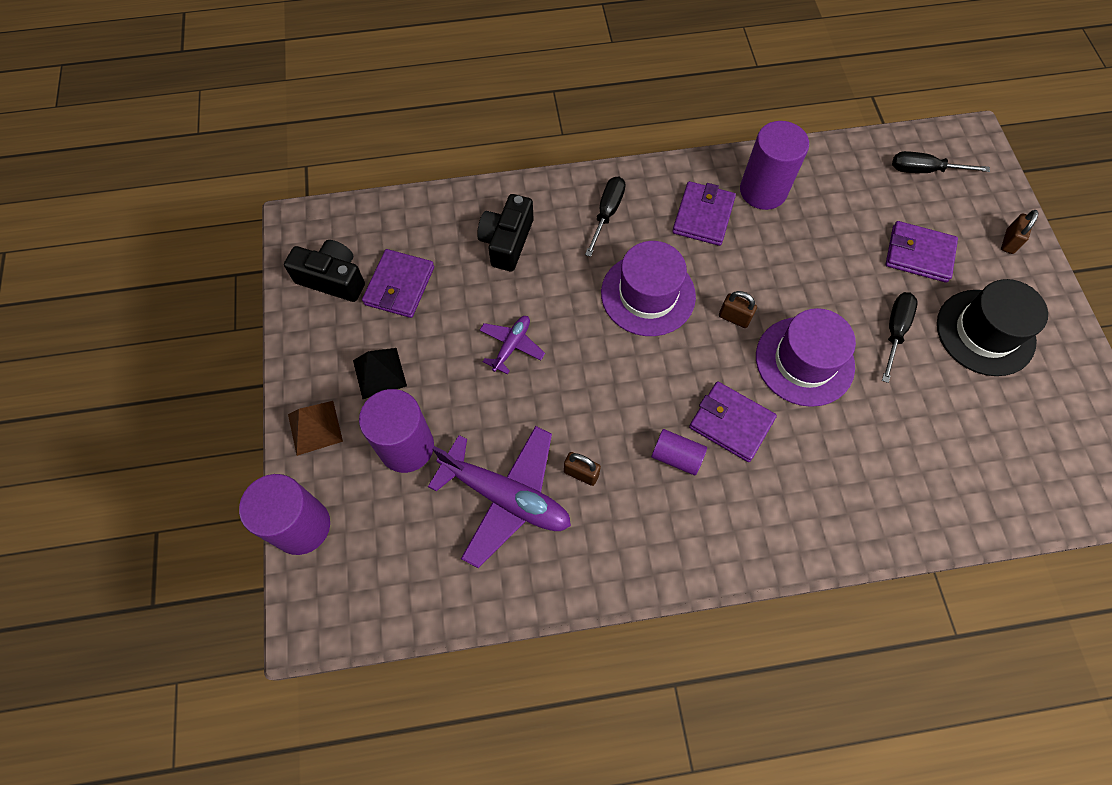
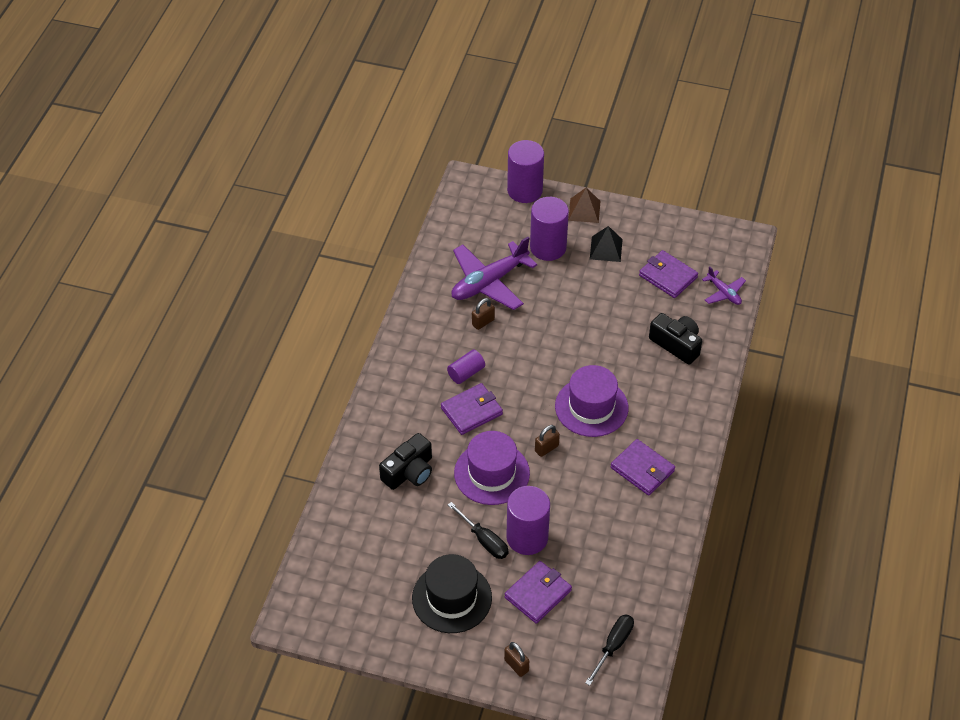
camera: 115 degrees right, 15 degrees down
(332, 279) = (690, 244): black camera -> black camera (409, 472)
(511, 346) = (590, 319): purple plane -> purple plane (724, 293)
(607, 213) = (673, 411): black screwdriver -> none
(763, 191) = (647, 519): purple cylinder -> purple cylinder (527, 537)

